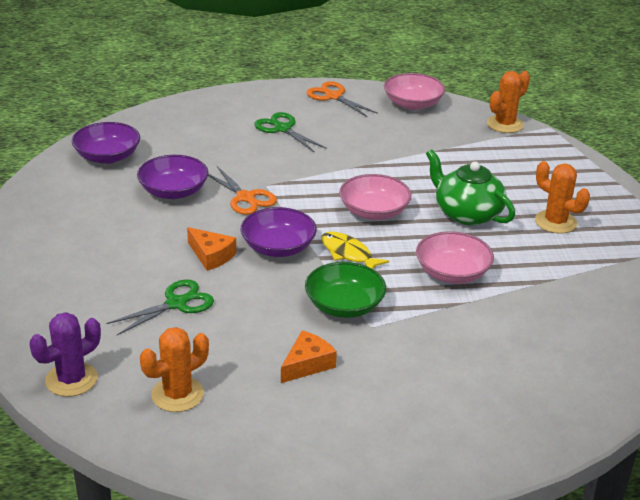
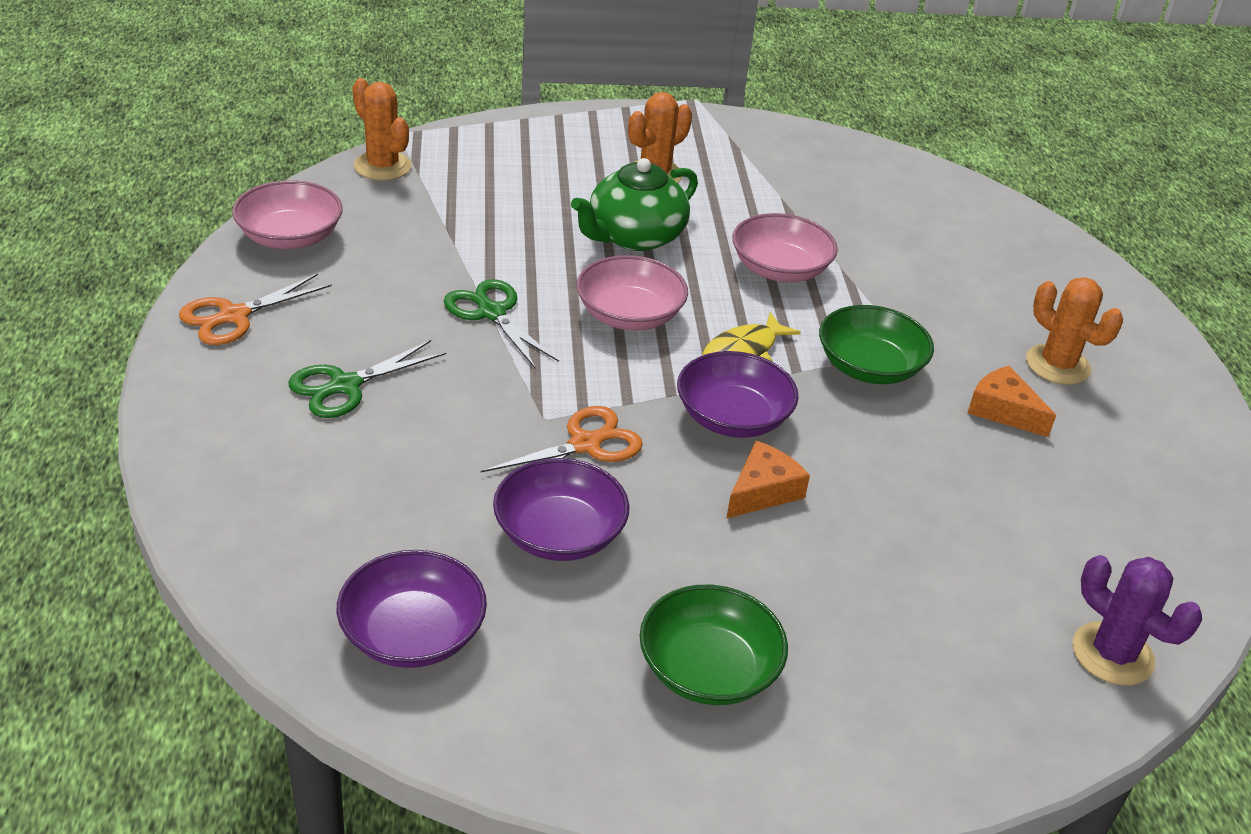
camera: 90 degrees left, 5 degrees up
(77, 234) = (708, 669): none -> green bowl
(176, 304) = (898, 534): green scissors -> green scissors (492, 313)
(177, 394) = (1104, 535): orange cactus -> orange cactus (1057, 365)

